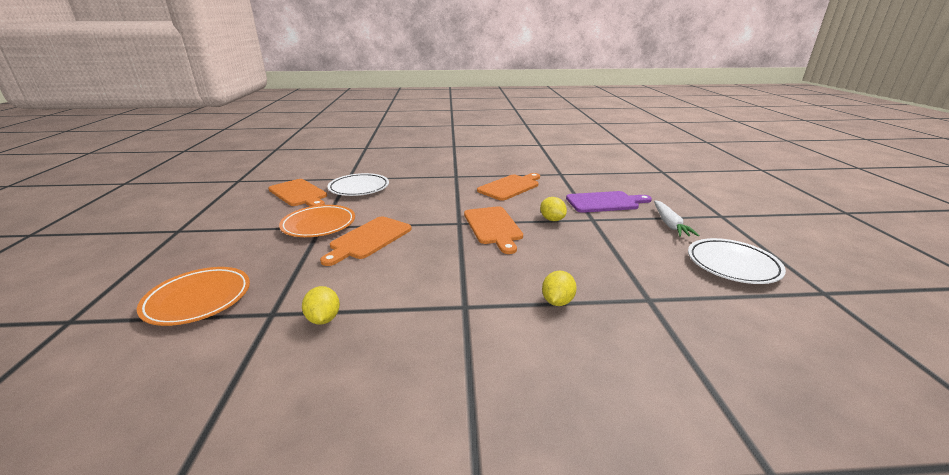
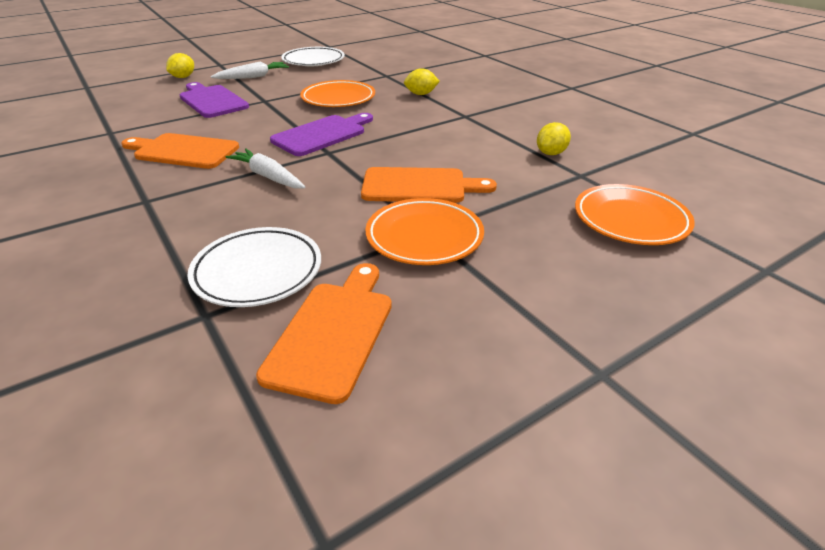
camera: 120 degrees left, 10 degrees up
(446, 202) = (268, 176): none -> white carrot
(493, 227) = (322, 134): orange cutting board -> purple cutting board
(552, 219) = (279, 114): yellow lemon -> yellow lemon (183, 77)
(575, 250) = (338, 99): none -> orange plate

